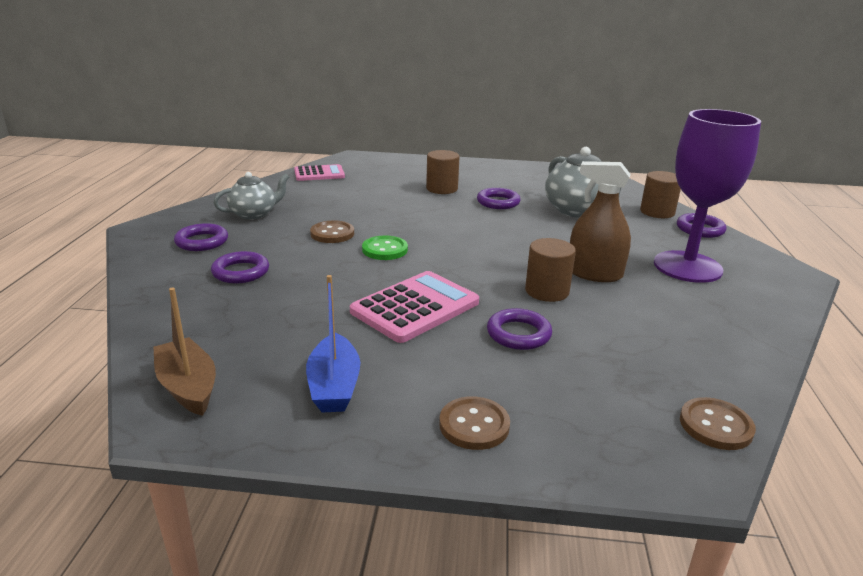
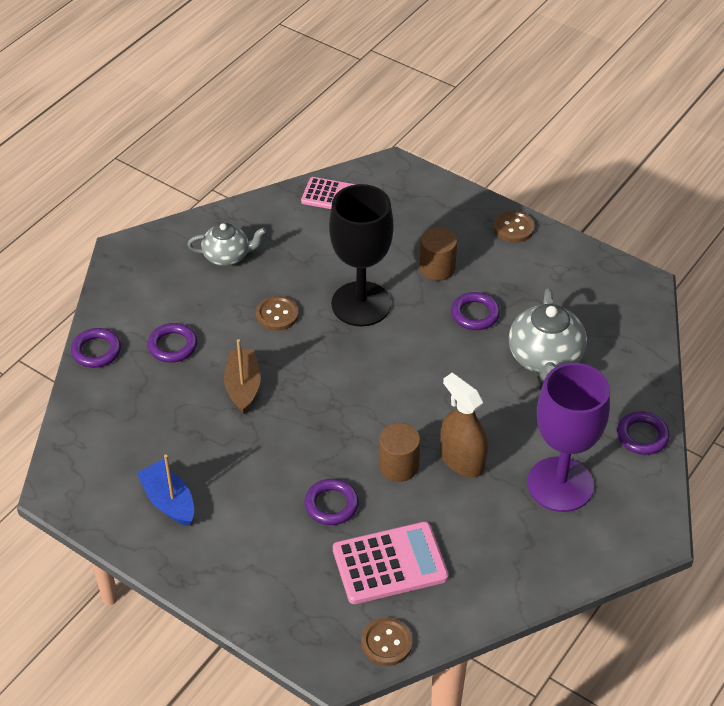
camera: 30 degrees right, 20 degrees up
(188, 387) = (81, 464): brown boat -> brown boat (243, 387)
(202, 241) = (163, 288): purple ring -> purple ring (96, 351)
(334, 386) = (169, 501): blue boat -> blue boat turned 120 degrees clockwise
(385, 250) = (306, 356): green button -> none
(401, 214) = (361, 304): none -> black goblet
(415, 307) = (277, 443): pink calculator -> pink calculator (390, 563)
(474, 425) = (232, 572): brown button -> brown button (513, 228)
(657, 212) = (630, 391): brown cylinder -> none

